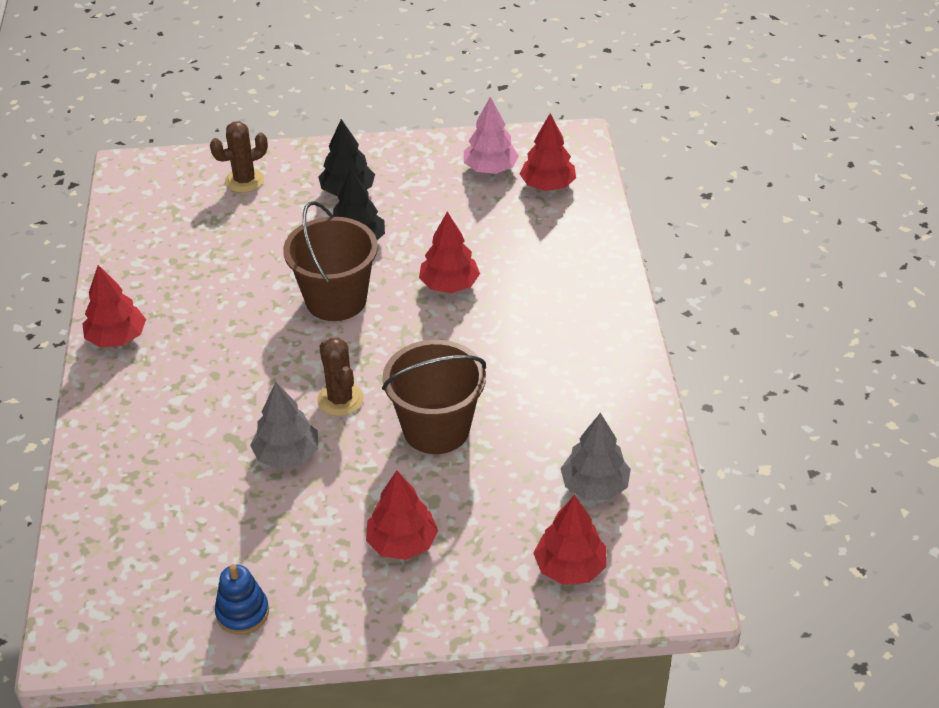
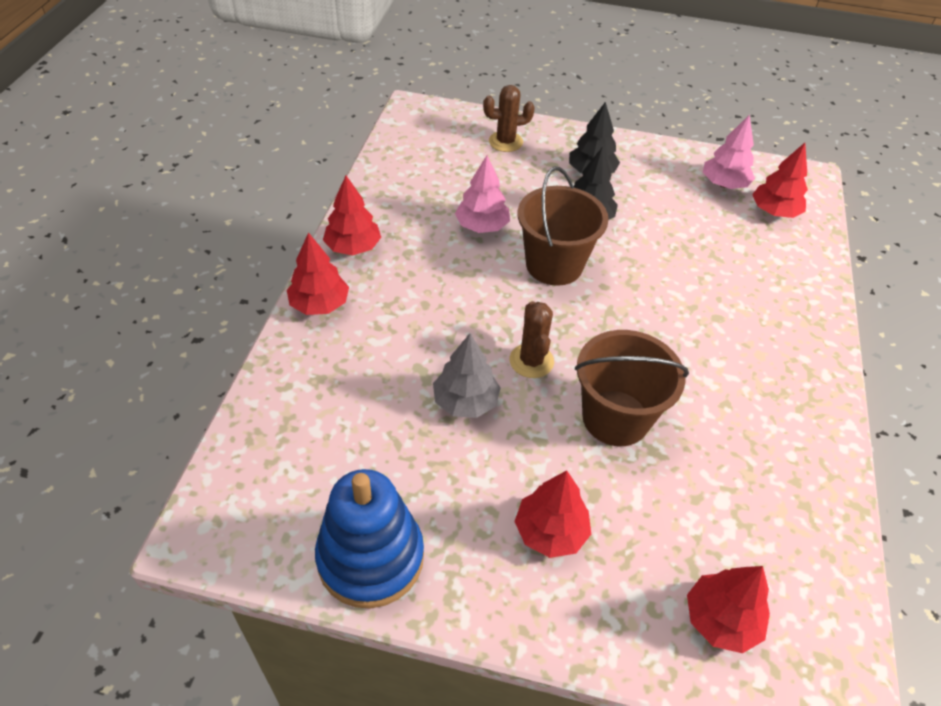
camera: 15 degrees right, 5 degrees up
(242, 612) = (370, 557): blue stacking toy -> blue stacking toy, size x1.92
(248, 280) = (482, 226): none -> pink tree
(449, 285) = (662, 279): red tree -> red tree (320, 304)
(594, 486) = (765, 531): grey tree -> none

